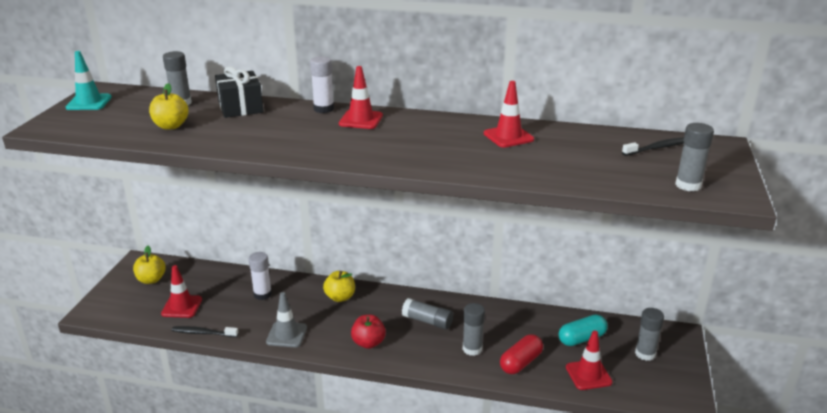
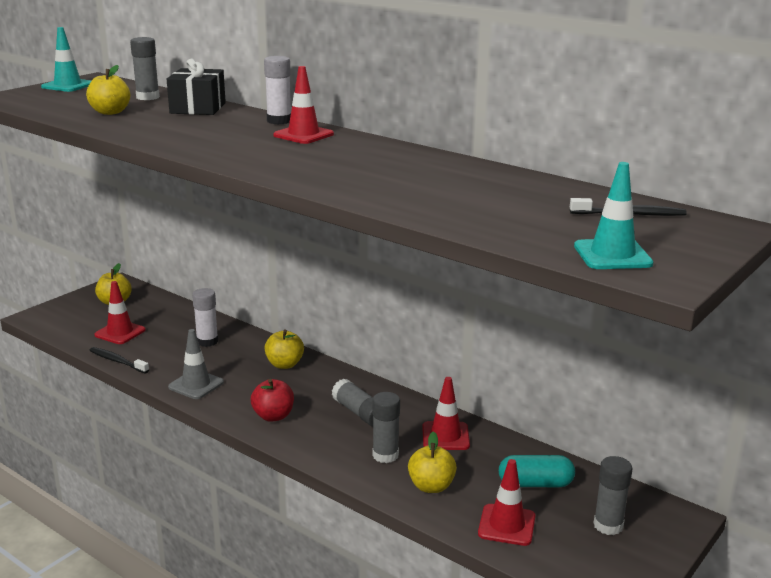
camera: 25 degrees right, 5 degrees down
(508, 136) = (449, 174): red traffic cone -> red traffic cone (445, 436)
(520, 362) = (431, 486): red capsule -> yellow apple
(688, 185) = (612, 255): grey glue stick -> turquoise traffic cone

